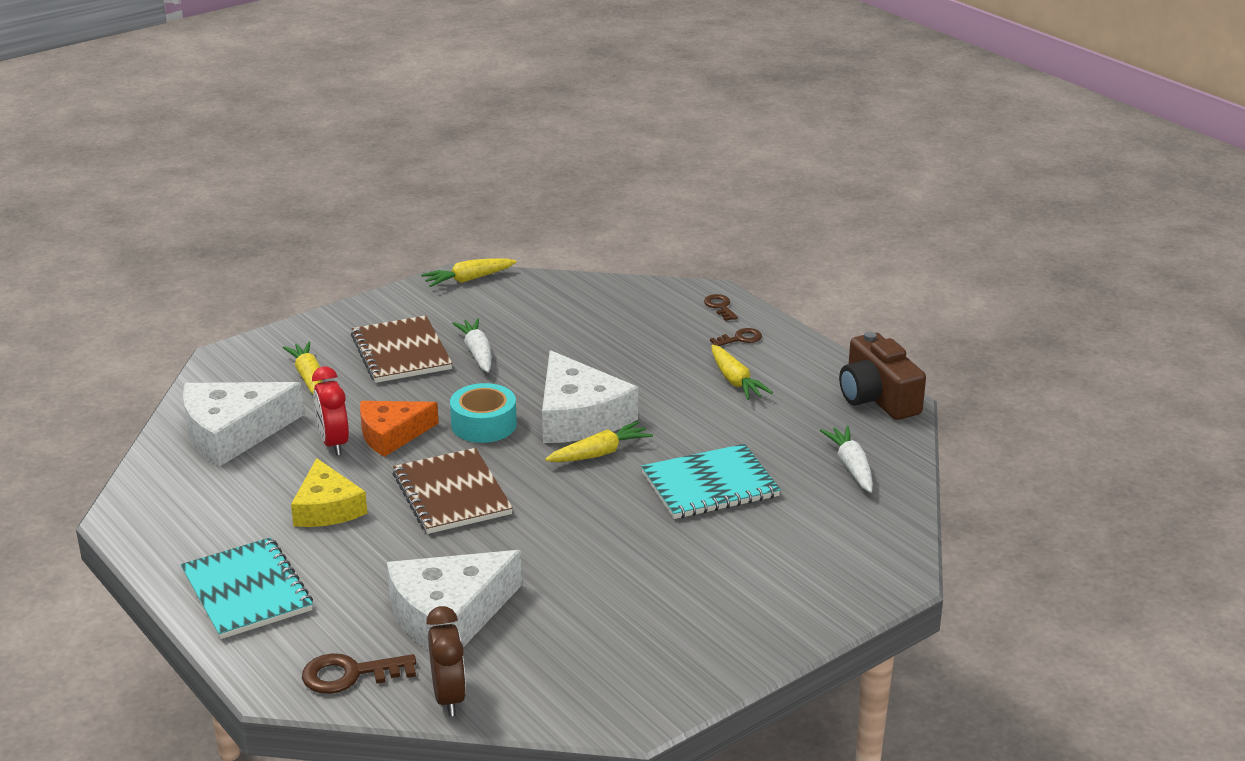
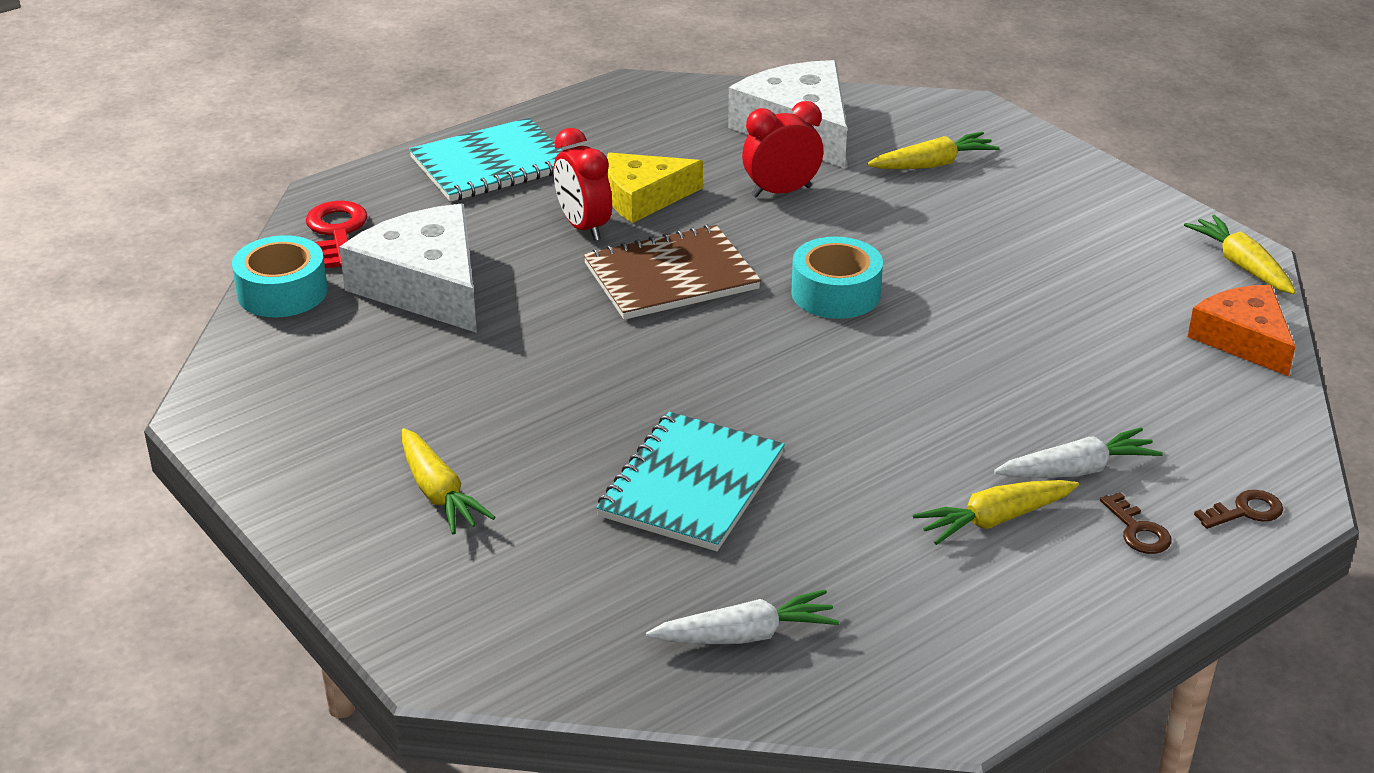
camera: 90 degrees right, 5 degrees up
(350, 674) = (337, 232): brown key -> red key
(369, 537) = (584, 227): none -> red clock
(392, 434) = (804, 228): orange cheese -> orange cheese (1243, 339)
(401, 352) = (1011, 223): brown notebook -> none
(449, 697) = (282, 292): brown clock -> turquoise tape
(477, 353) = (1024, 281): white carrot -> white carrot (1077, 470)
(579, 416) = (866, 369): white cheese -> none
(599, 453) = (770, 387): yellow carrot -> yellow carrot (438, 493)
(710, 485) = (692, 485): turquoise notebook -> turquoise notebook turned 45 degrees clockwise
(877, 398) = (969, 685): brown camera -> none

